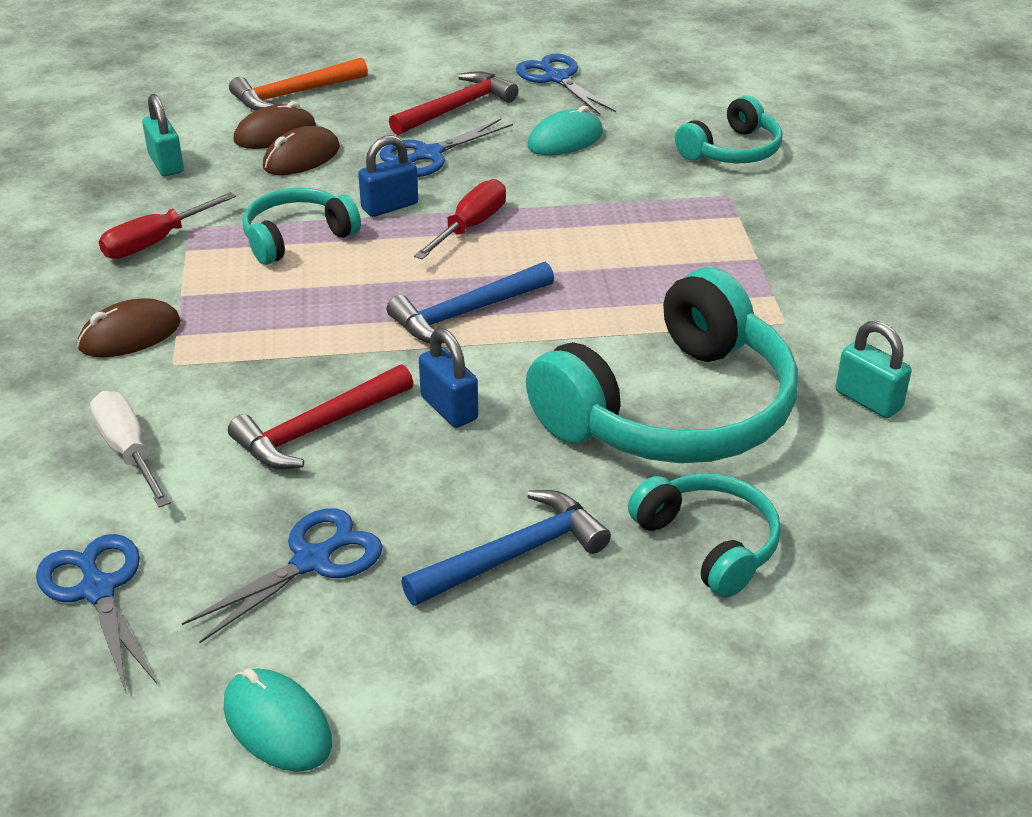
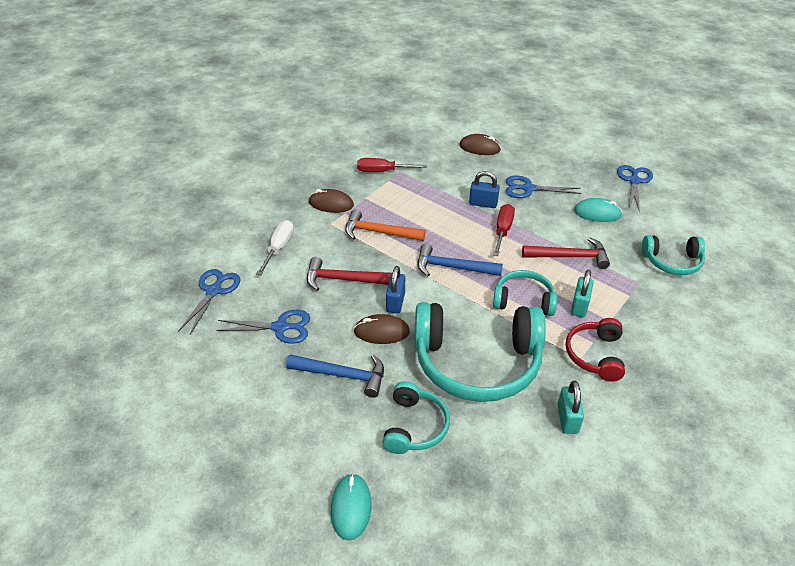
camera: 45 degrees right, 5 degrees up
(166, 164) = (425, 140): turquoise padlock -> turquoise padlock (579, 306)
(277, 725) = (202, 376): turquoise mouse -> turquoise mouse (351, 508)
(294, 94) = (509, 133): orange hammer -> orange hammer (379, 232)
(297, 237) = (432, 197): turquoise headphones -> turquoise headphones (523, 300)
(301, 158) = (476, 163): brown mouse -> brown mouse (381, 332)
(456, 108) = (568, 173): red hammer -> red hammer (569, 256)
(470, 227) = (502, 231): red screwdriver -> red screwdriver turned 60 degrees counterclockwise
(796, 308) = (595, 355): none -> red headphones

